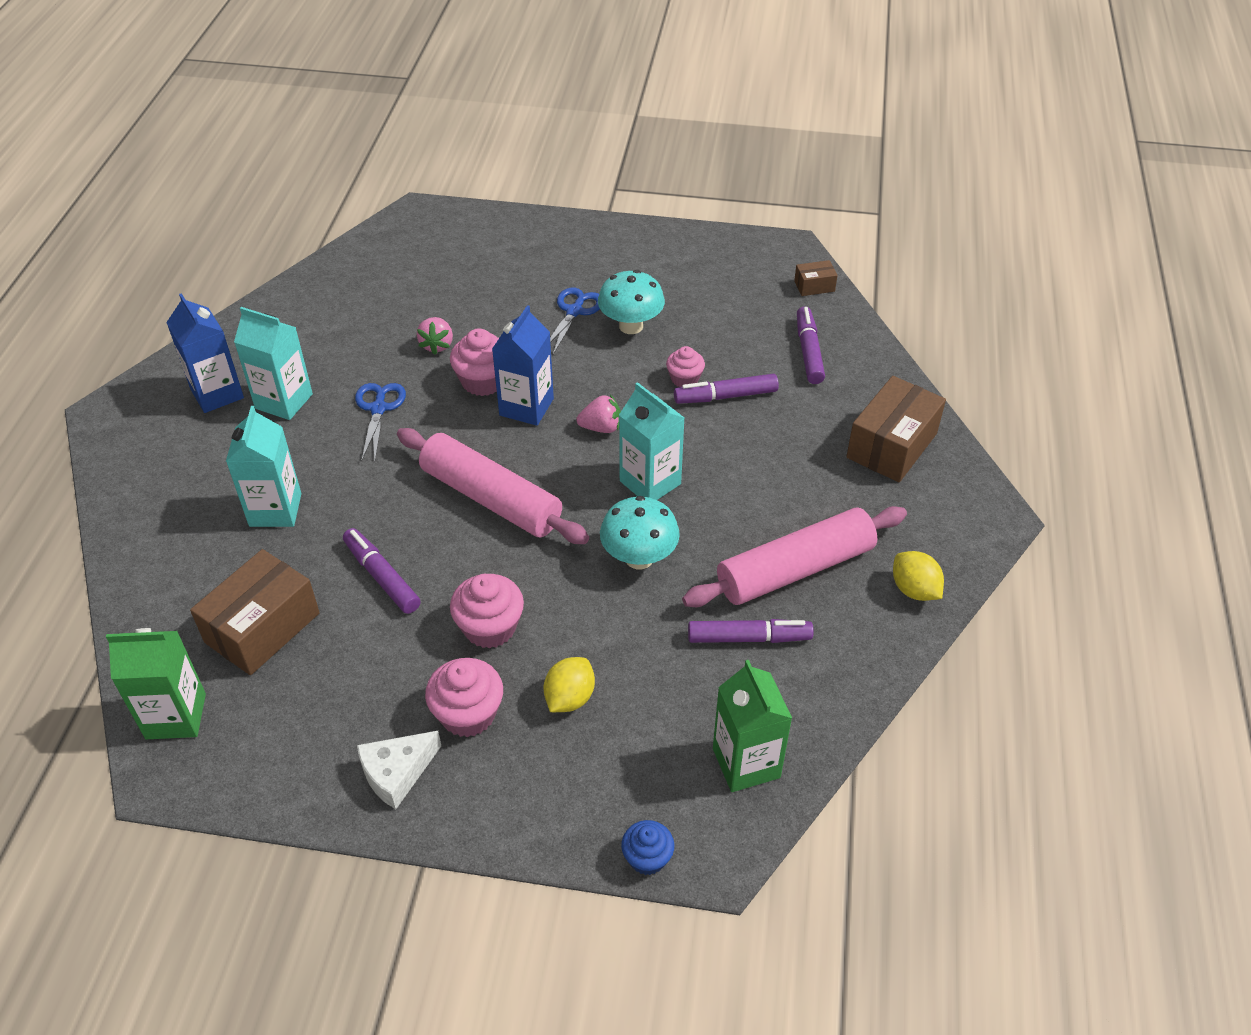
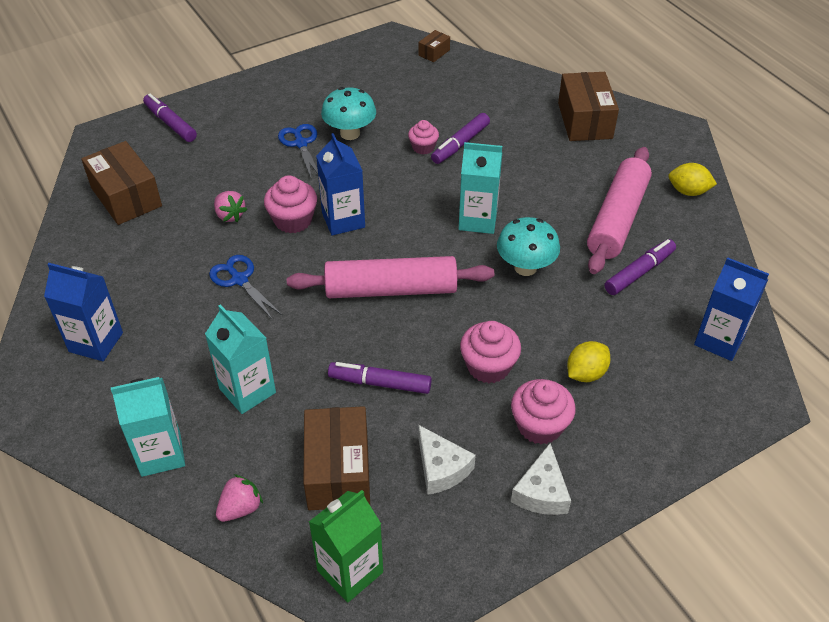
camera: 40 degrees left, 0 degrees up
(284, 401) = (159, 316): turquoise carton -> turquoise carton (161, 454)
(342, 687) = (441, 468): none -> white cheese
(375, 280) = (126, 197): none -> brown box
(569, 698) = (586, 373): yellow lemon -> yellow lemon turned 60 degrees clockwise
(601, 427) = (407, 205): pink strawberry -> pink strawberry (240, 508)
(647, 857) = (734, 428): blue cupcake -> none
(746, 763) = (719, 340): green carton -> blue carton
(808, 352) = (476, 92): purple marker -> purple marker (170, 123)

